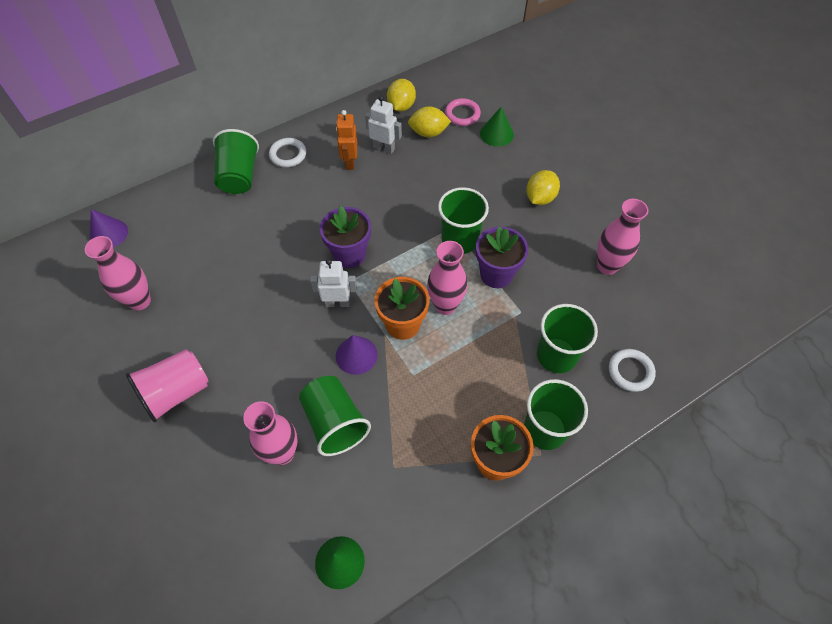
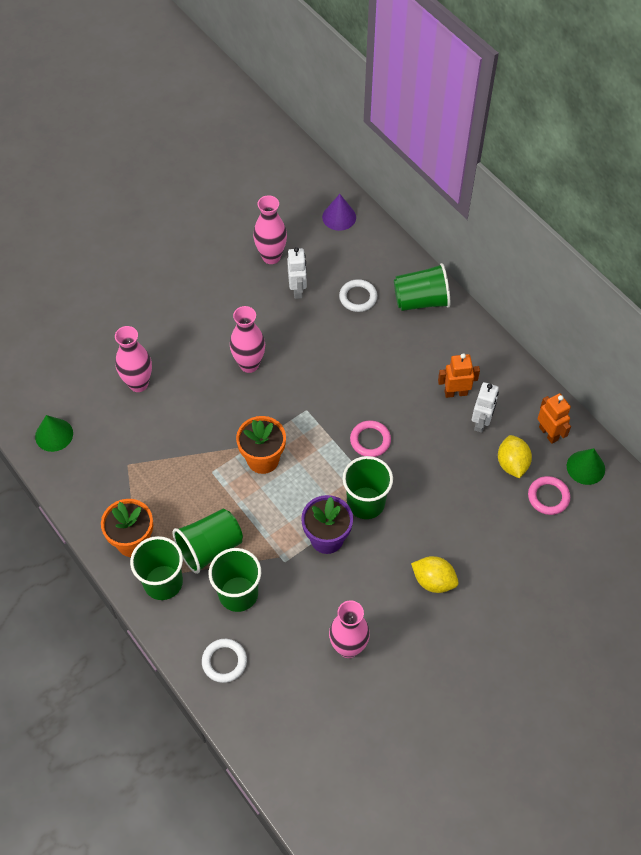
camera: 85 degrees right, 0 degrees up
(176, 392) = (188, 302): pink cup -> none
(288, 155) = (456, 336): white ring -> white ring (358, 297)
(335, 422) = (165, 417): green cup -> green cup (210, 548)
(337, 303) = (282, 404): white robot -> white robot (297, 290)
(349, 254) = (337, 407): purple flower pot -> none
(356, 355) = (229, 425): purple cone -> none
(392, 231) = (370, 440): none -> pink ring
(401, 106) = (548, 433): yellow lemon -> orange robot
(445, 305) = (286, 494): pink vase -> pink vase (249, 364)
(496, 134) = (523, 534): green cone -> green cone (585, 467)

